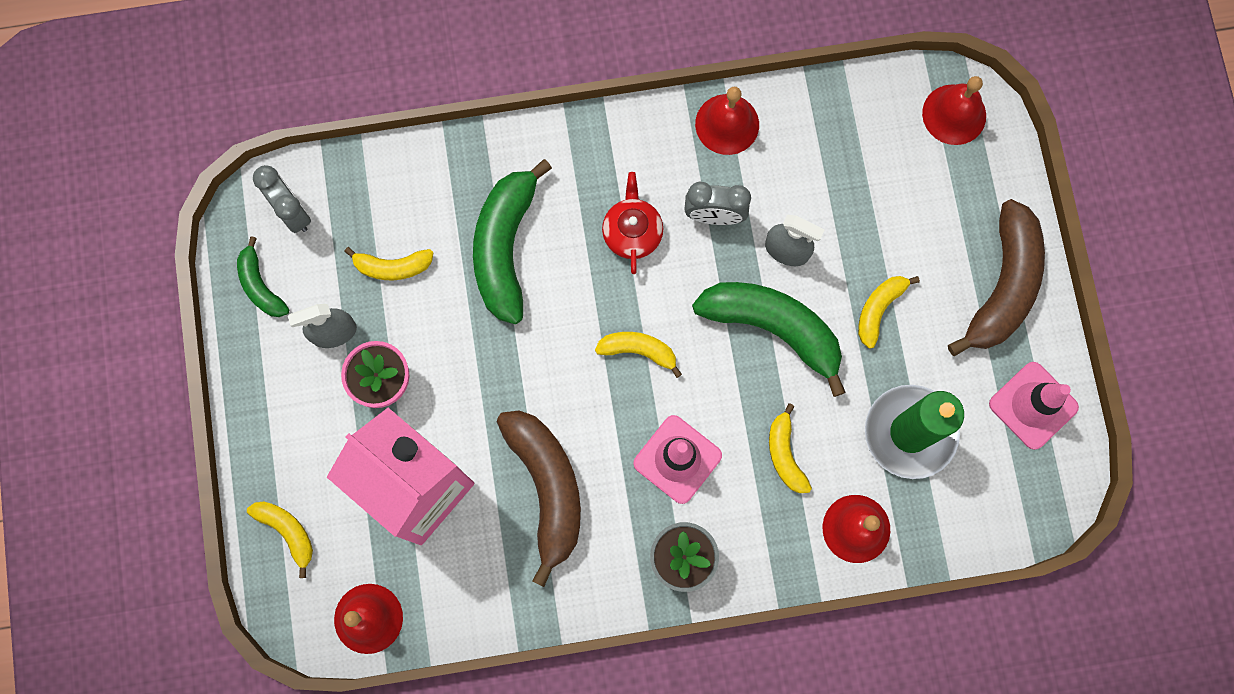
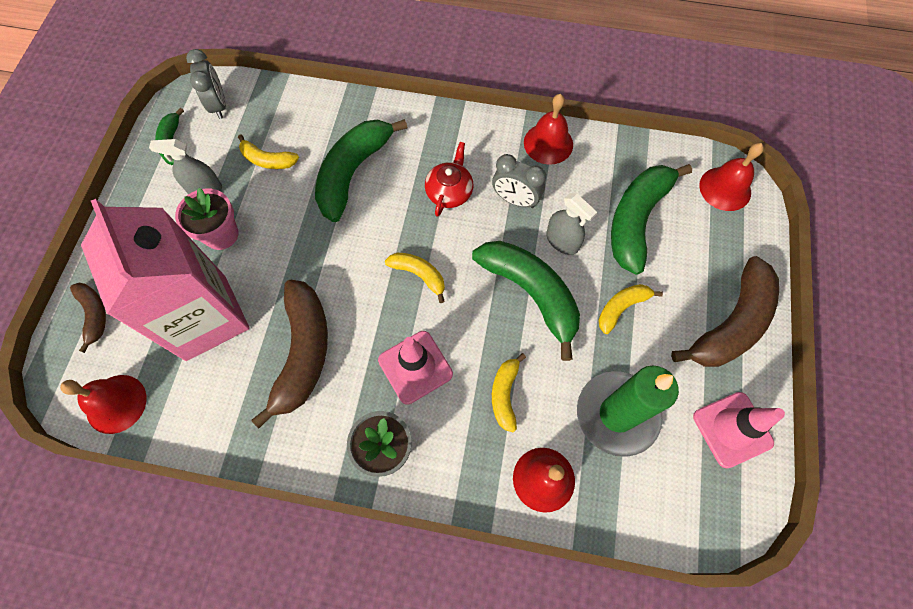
camera: 20 degrees right, 10 degrees down
(287, 531) = (94, 315): yellow banana -> brown banana
(863, 193) = (636, 220): none -> green banana

